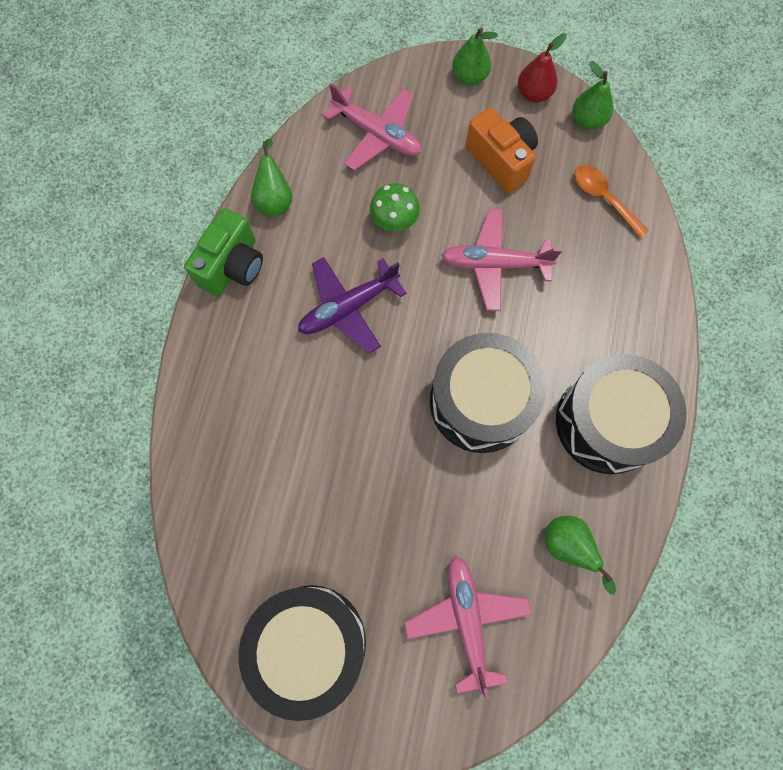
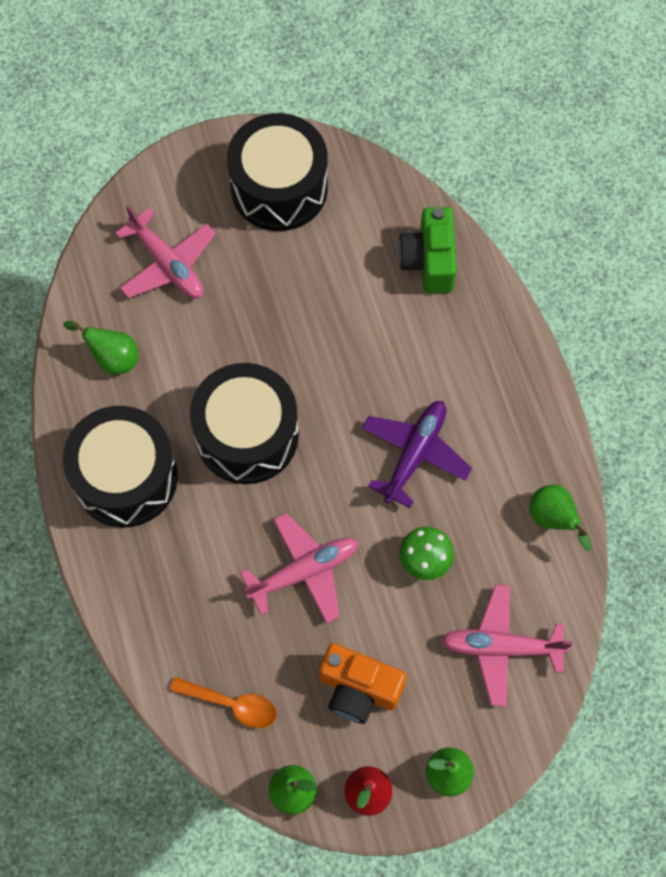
camera: 150 degrees right, 5 degrees down
(233, 266) = (545, 434): green camera -> green camera (429, 261)

